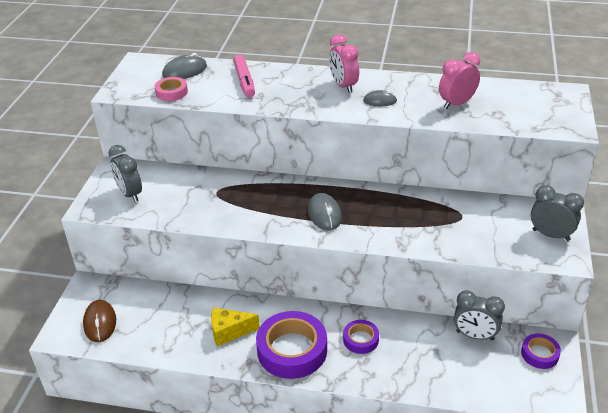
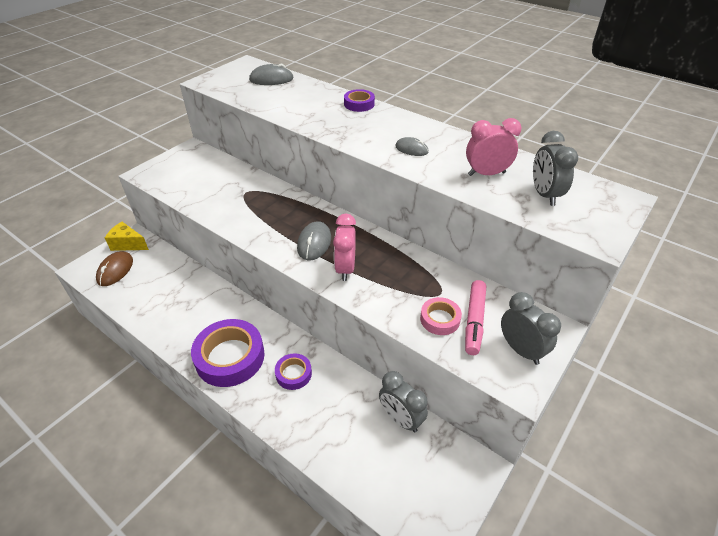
camera: 25 degrees right, 5 degrees up
(130, 194) = (182, 172): grey clock -> grey clock (544, 195)
(171, 92) = (243, 93): pink tape -> pink tape (440, 319)
(229, 332) = (196, 318): yellow cheese -> yellow cheese (128, 244)
(244, 81) = (309, 99): pink marker -> pink marker (474, 321)
(343, 86) = (390, 126): pink clock -> pink clock (345, 268)
(540, 354) = (453, 471): purple tape -> purple tape (359, 104)

